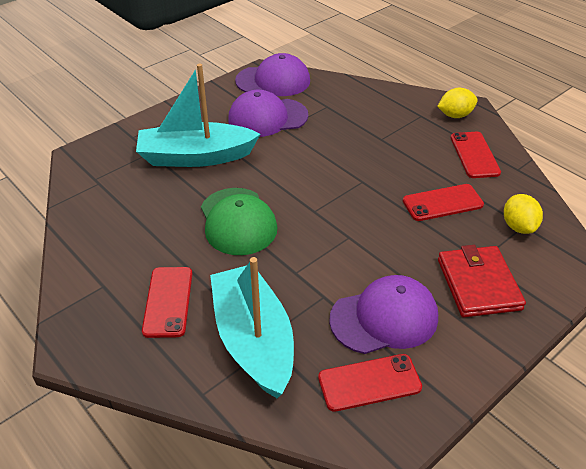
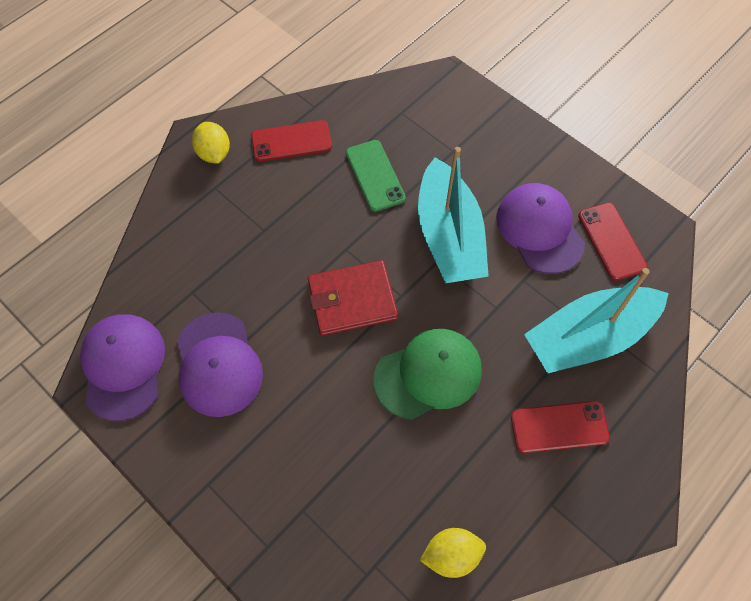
camera: 95 degrees left, 20 degrees up
(196, 157) = (310, 445): turquoise boat -> turquoise boat (449, 236)
(442, 203) = (375, 175): red phone -> green phone
(478, 284) = (485, 155): red wallet -> red wallet (352, 300)
(518, 226) = (403, 117): yellow lemon -> yellow lemon (451, 555)

